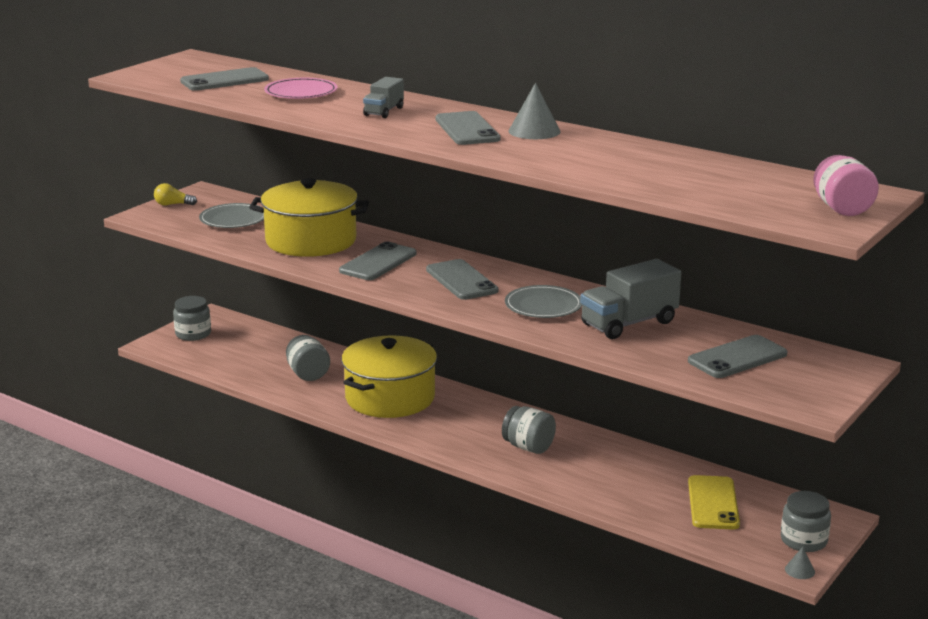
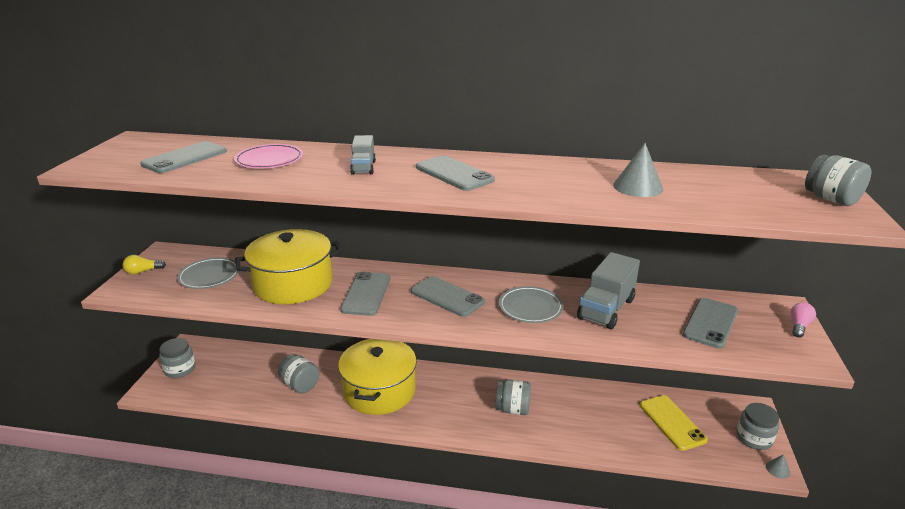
camera: 25 degrees left, 5 degrees up
(534, 131) = (508, 166): grey cone -> grey cone (638, 187)
(842, 209) = (831, 199): pink jar -> grey jar
(845, 382) = (799, 326): none -> pink light bulb

